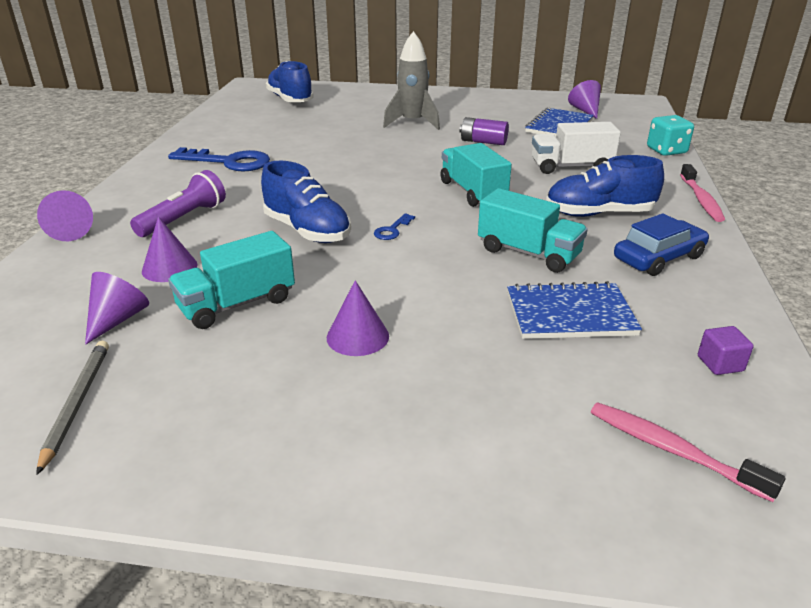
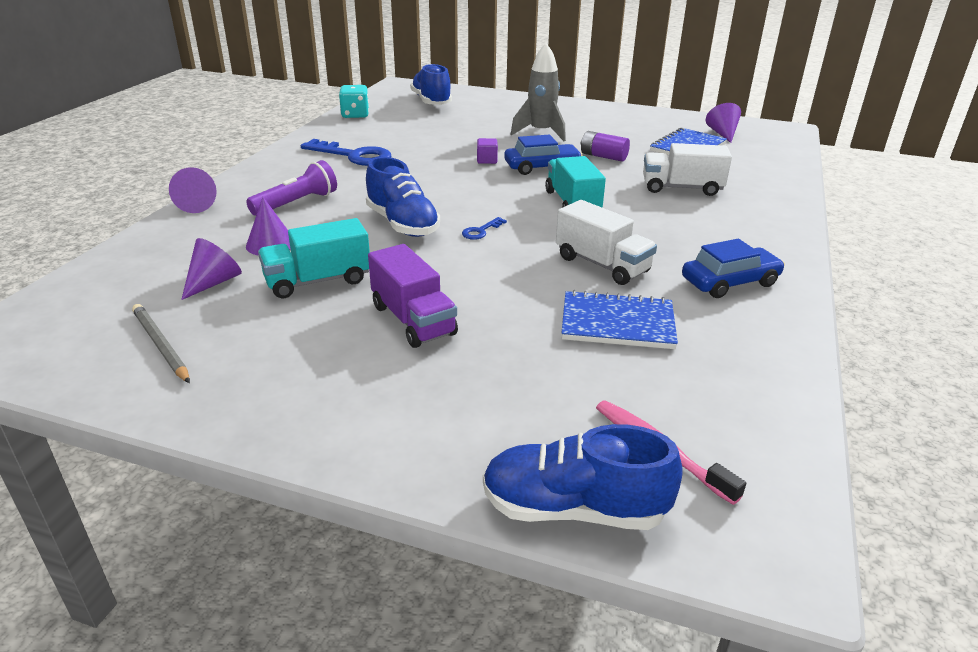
camera: 10 degrees right, 0 degrees up
(76, 404) = (160, 345): grey pencil -> grey pencil turned 45 degrees counterclockwise
(357, 336) = (413, 320): purple cone -> purple truck
(428, 158) = (542, 167): none -> blue car
(528, 253) = (602, 264): turquoise truck -> white truck
(599, 214) = (689, 235): blue shoe -> blue shoe (573, 509)
(666, 151) = (789, 180): turquoise dice -> turquoise dice (355, 115)
(701, 200) = (802, 231): pink toothbrush -> none
(720, 364) = (743, 383): purple cube -> purple cube (487, 160)

